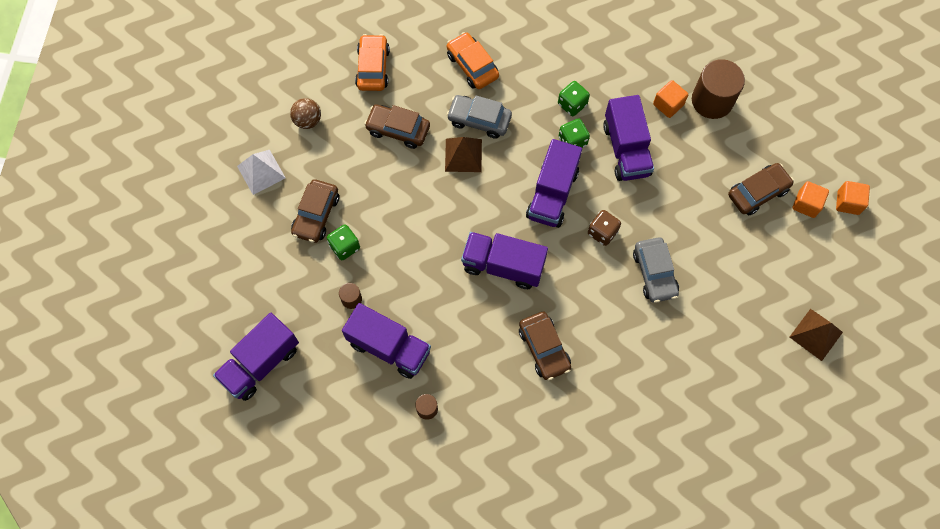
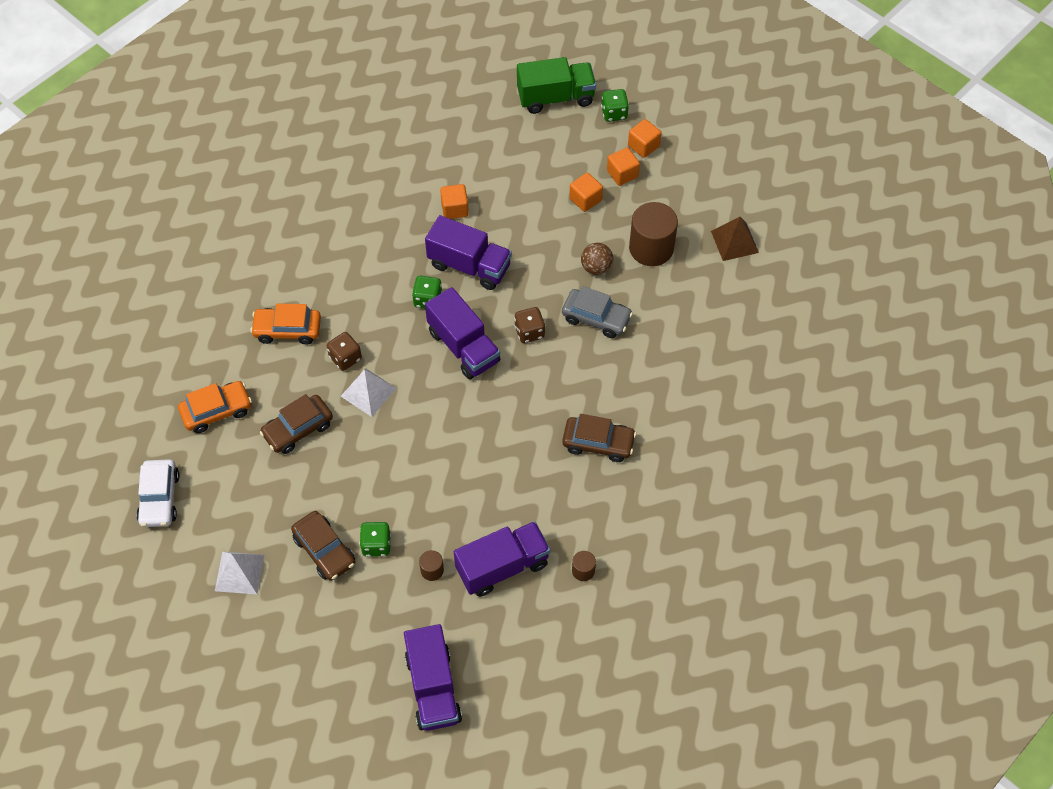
camera: 55 degrees left, 10 degrees down
(281, 81) = (159, 498): none -> white car
(308, 120) = (221, 499): brown ball -> brown ball (596, 268)
(373, 68) = (217, 411): orange car -> orange car turned 120 degrees clockwise
(463, 155) = (368, 392): brown pyramid -> white pyramid
(479, 120) = (345, 358): grey car -> brown dice
(503, 265) = (499, 427): purple truck -> none
(572, 104) = (393, 278): green dice -> green dice (614, 113)
(712, 100) = (478, 176): brown cylinder -> brown cylinder (651, 248)
(758, 192) = (585, 199): brown car -> orange cube
(835, 106) = (555, 97): none -> green truck

